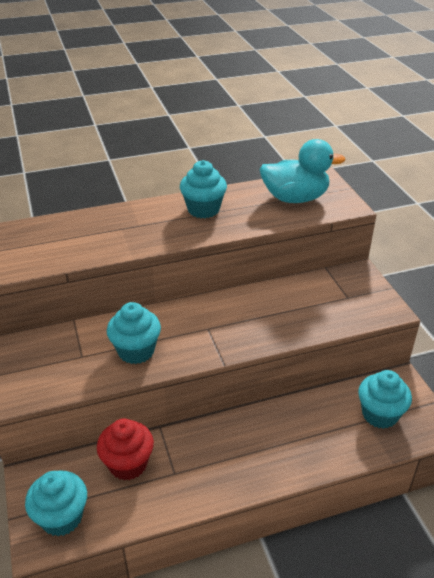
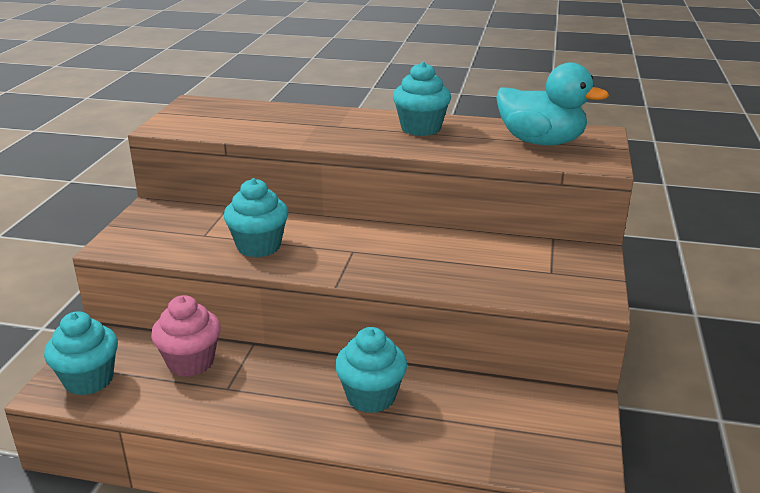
camera: 30 degrees right, 10 degrees down
(128, 464) = (191, 362): red cupcake -> pink cupcake
(380, 414) = (519, 427): turquoise cupcake -> turquoise cupcake (371, 397)

